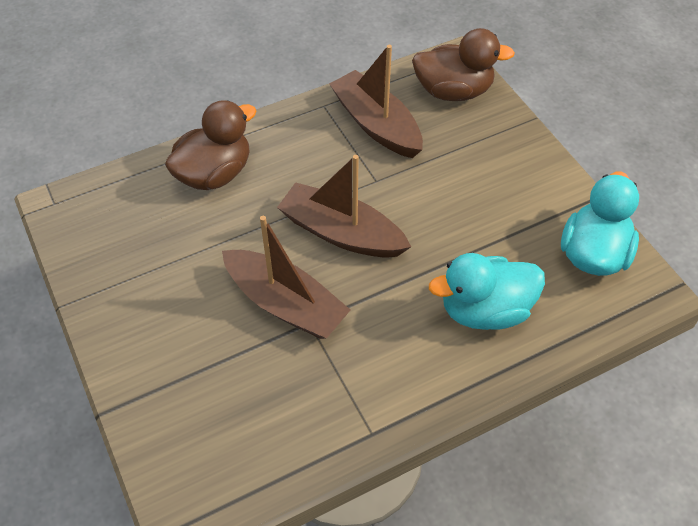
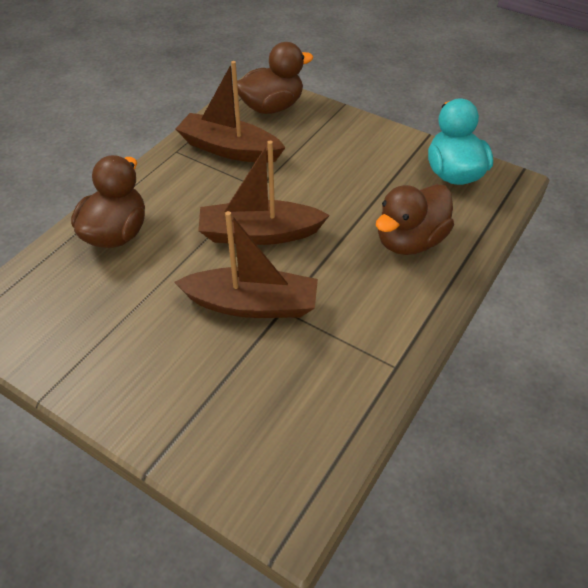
camera: 30 degrees left, 5 degrees down
(485, 310) = (410, 241): turquoise duck -> brown duck

